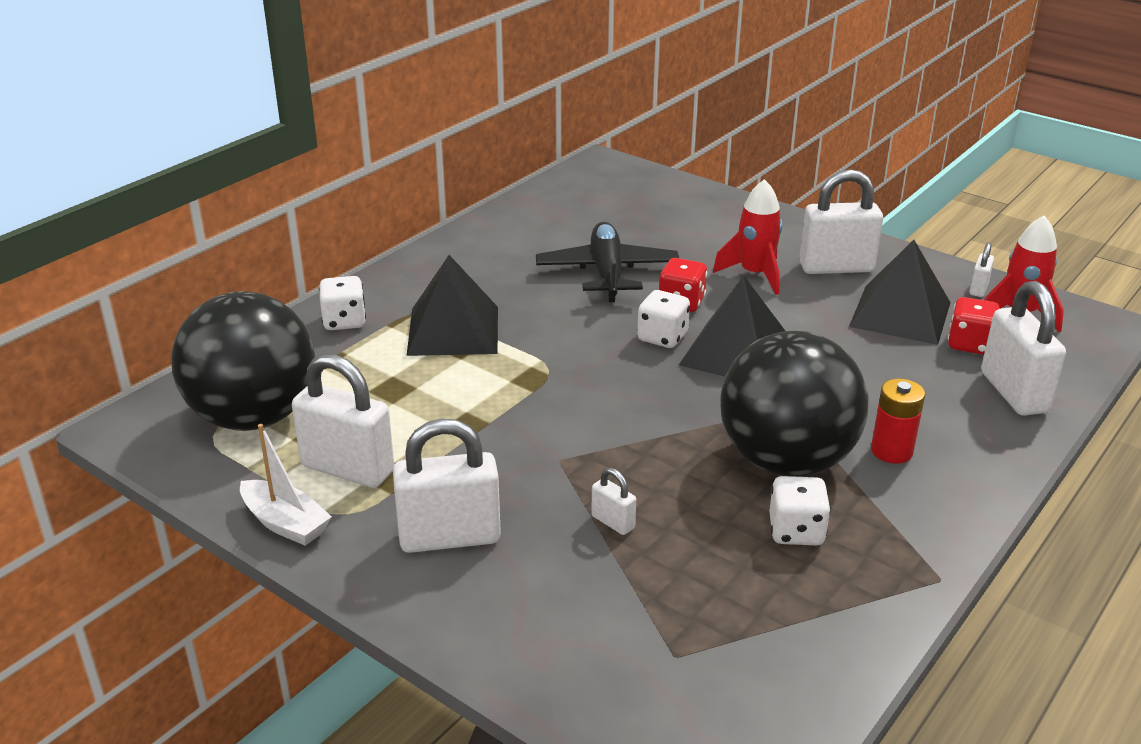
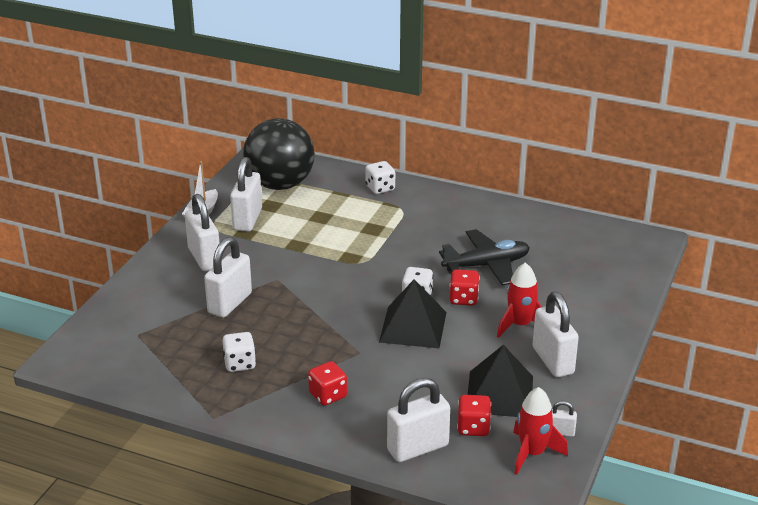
camera: 75 degrees right, 0 degrees up
(453, 330) = (388, 223): black pyramid -> none
(613, 522) = (230, 303): white padlock -> white padlock, size x2.14
(786, 461) = (303, 355): black ball -> none
(891, 451) = (328, 395): red battery -> red dice

